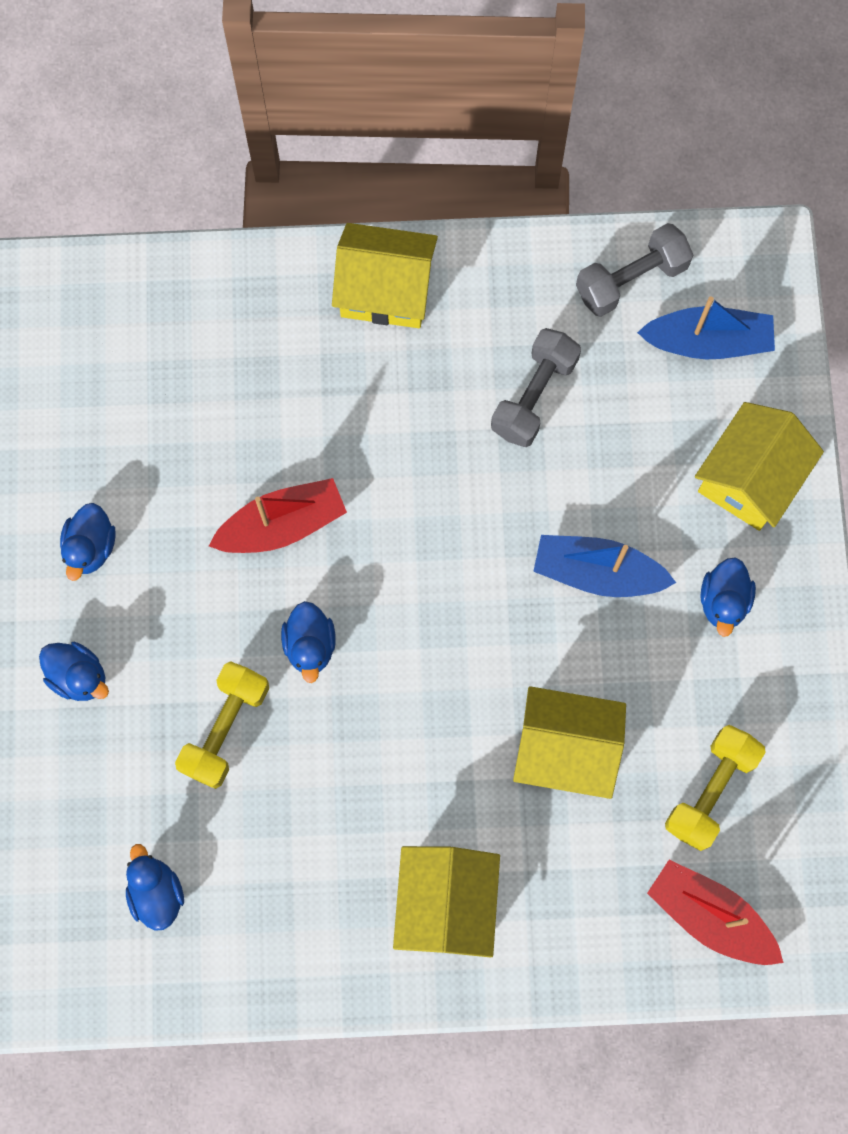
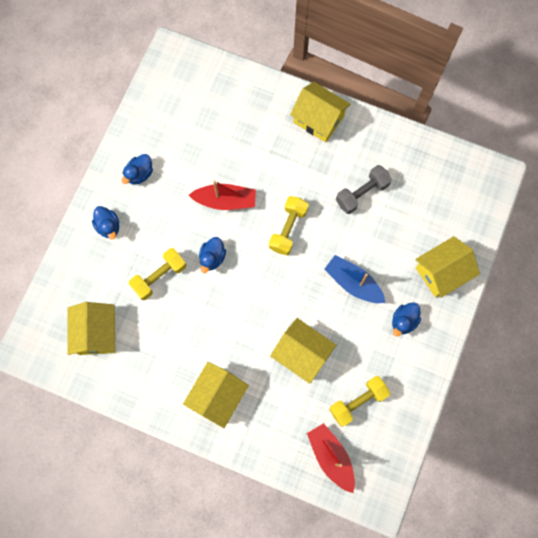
camera: 25 degrees right, 0 degrees up
(156, 892) = (97, 333): blue duck -> yellow house
(428, 525) = (288, 229): none -> yellow dumbbell
(631, 280) = (430, 161): grey dumbbell -> none
(707, 342) = (451, 203): blue boat -> none

